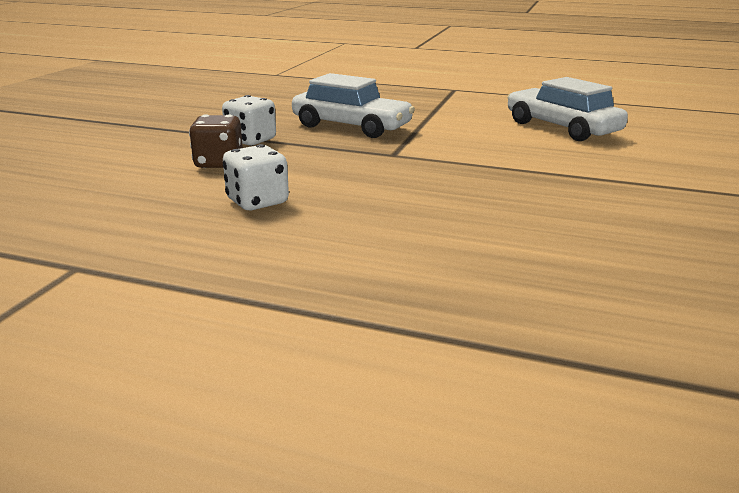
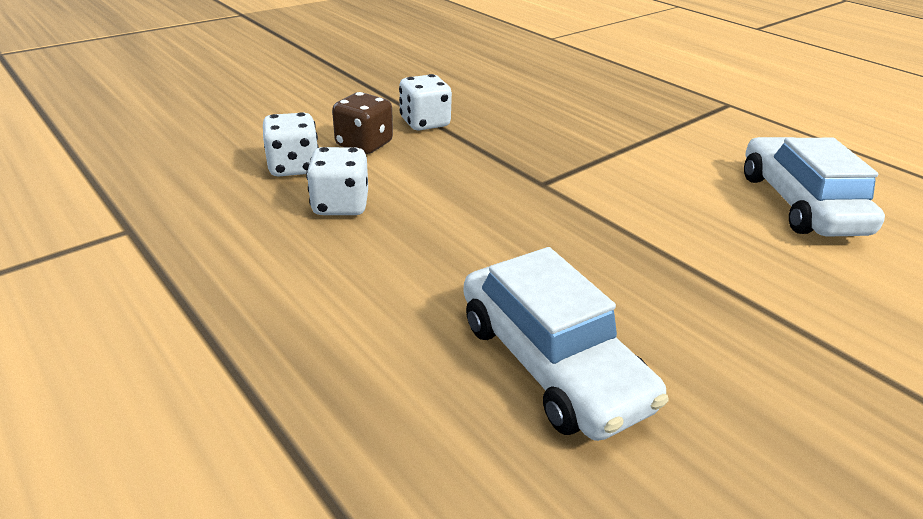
camera: 30 degrees right, 10 degrees up
(177, 190) = (294, 167): none -> white dice
(351, 127) = (543, 131): white car -> white car (550, 363)

